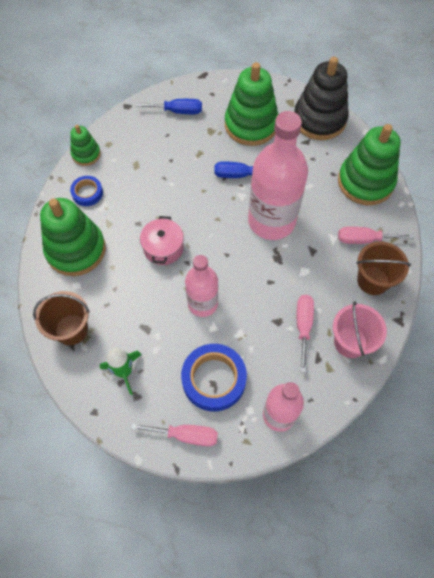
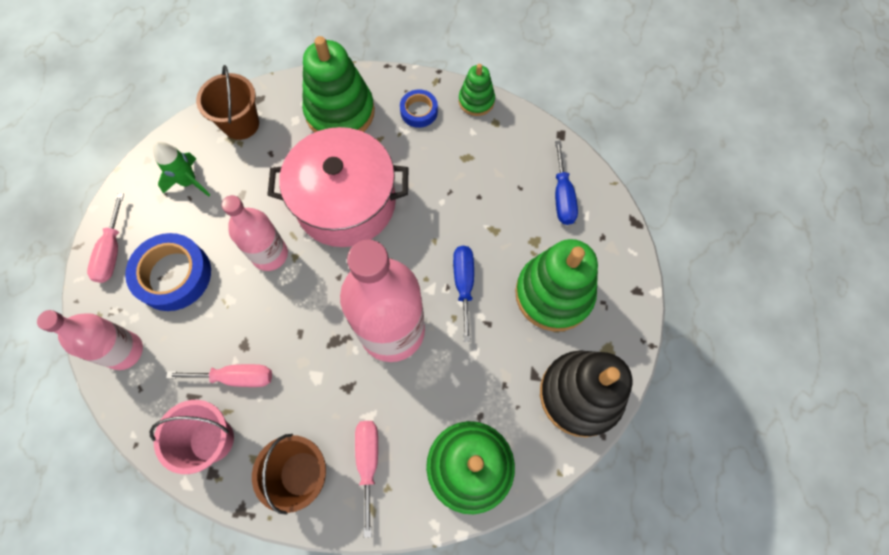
camera: 85 degrees right, 5 degrees up
(163, 248) = (346, 203): pink pot -> pink pot, size x2.01

